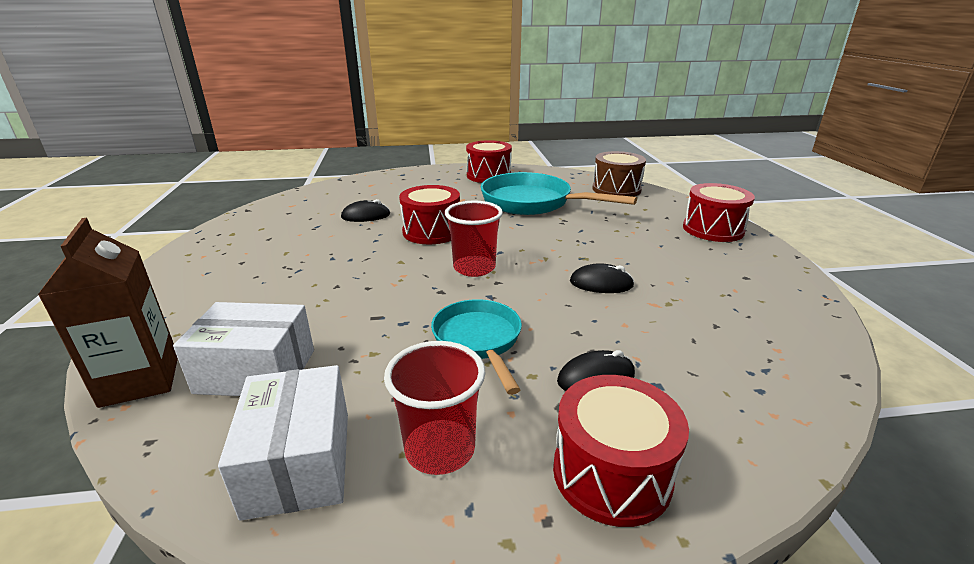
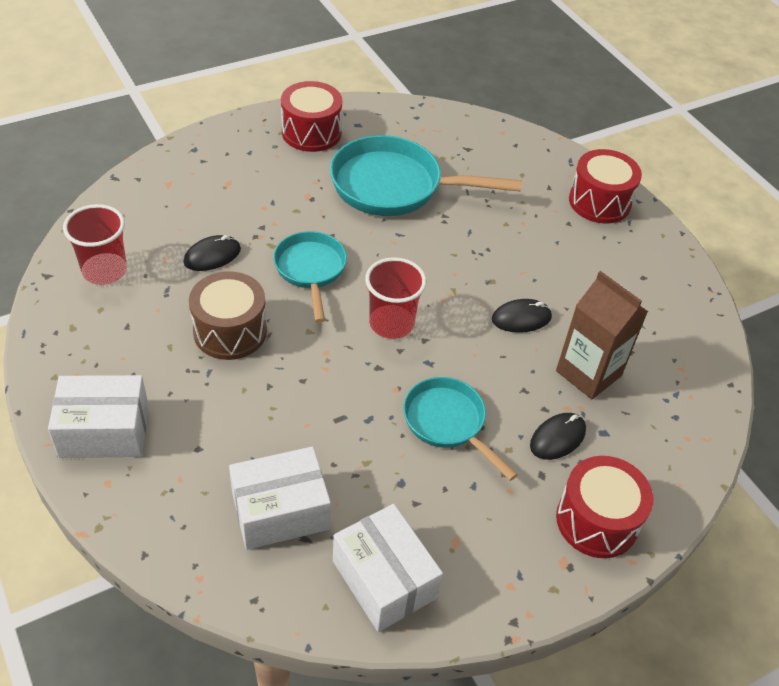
camera: 25 degrees left, 20 degrees up
(140, 380) = (185, 550): brown carton -> brown carton (588, 373)
(182, 287) = (104, 431): none -> white box
(431, 231) = (310, 270): red drum -> turquoise pan
(440, 449) = (476, 538): red cup -> red cup (104, 271)
(616, 189) = (478, 137): brown drum -> brown drum (230, 331)

